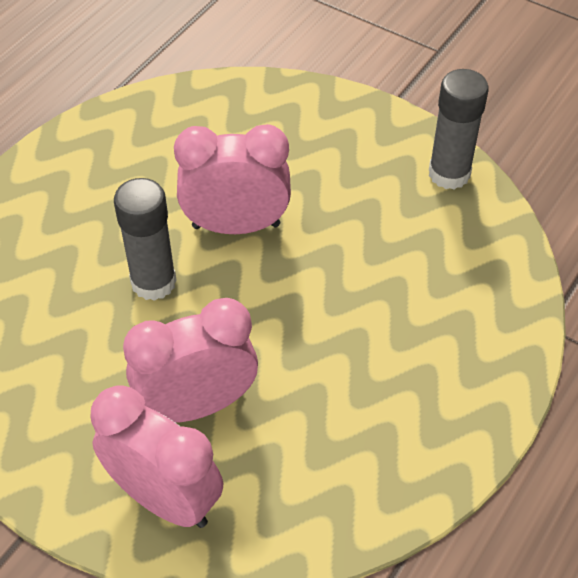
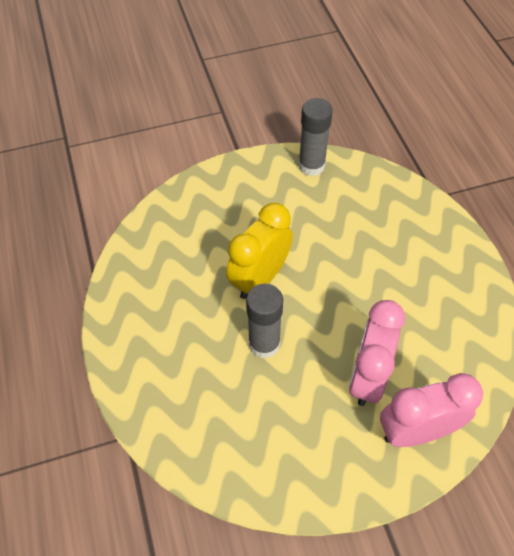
camera: 50 degrees left, 5 degrees up
(236, 226) = (260, 278): pink clock -> yellow clock

